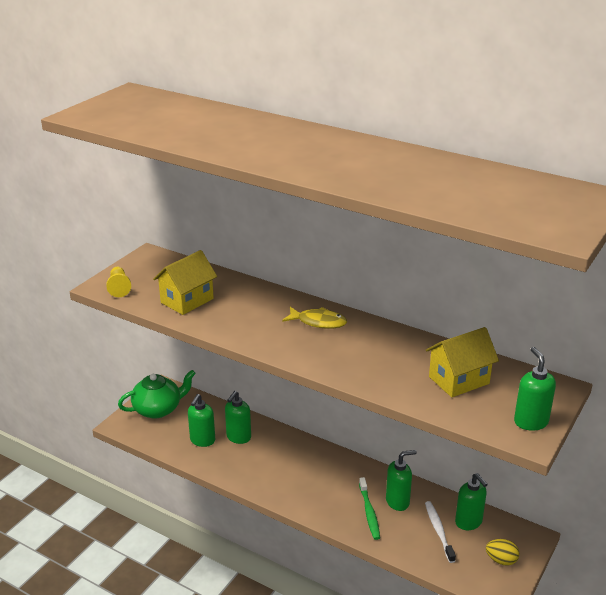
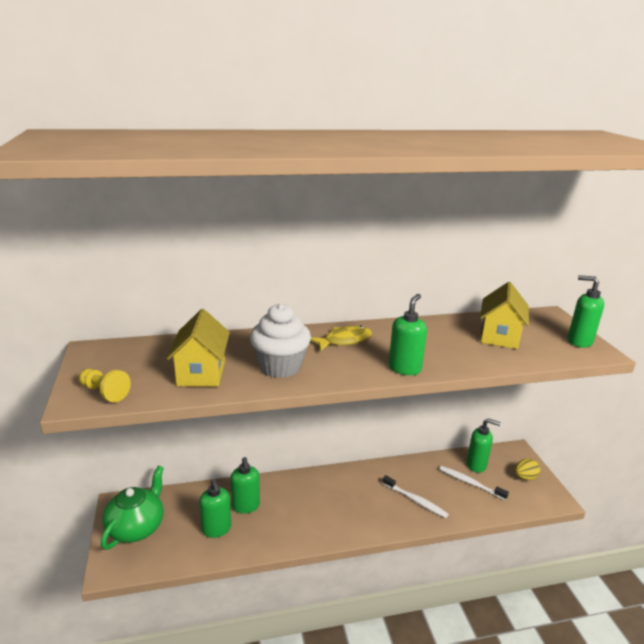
camera: 45 degrees left, 5 degrees down
(240, 320) = (280, 367): none -> white cupcake
(369, 512) = (415, 500): green toothbrush -> white toothbrush
(398, 501) = (421, 480): green soap dispenser -> green soap dispenser (404, 368)

